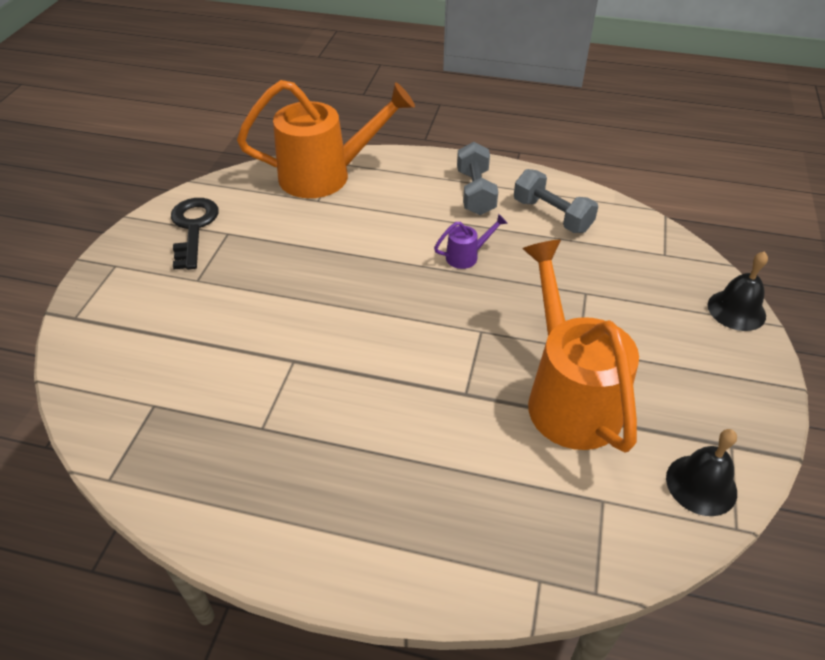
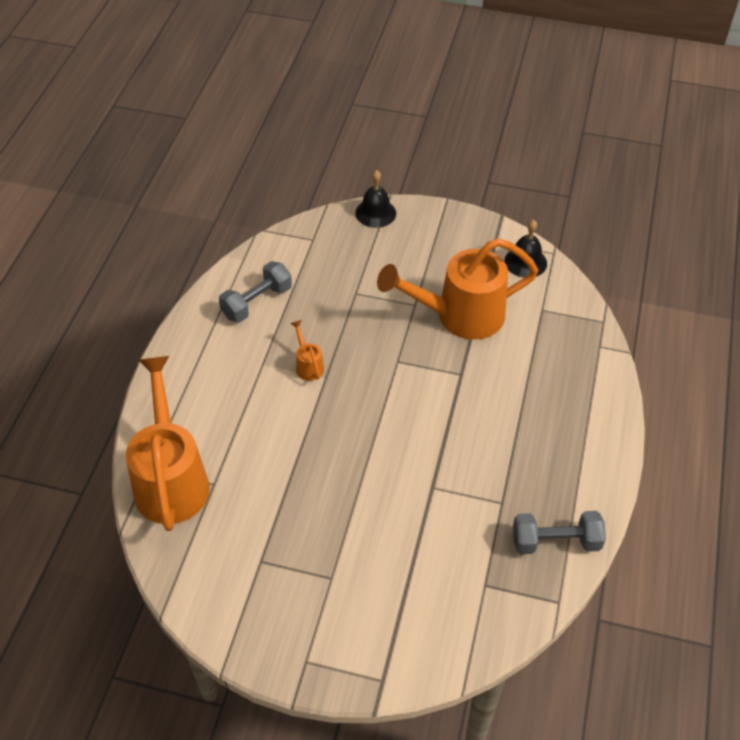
camera: 90 degrees left, 5 degrees up
(193, 228) = (249, 595): black key -> none
(466, 256) = (308, 365): purple watering can -> orange watering can
(475, 192) = (216, 354): grey dumbbell -> grey dumbbell (555, 542)

